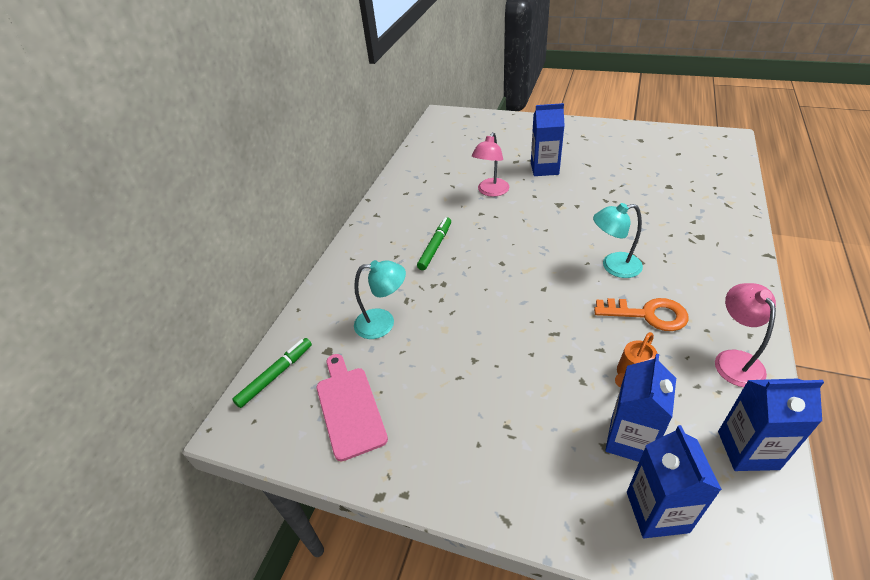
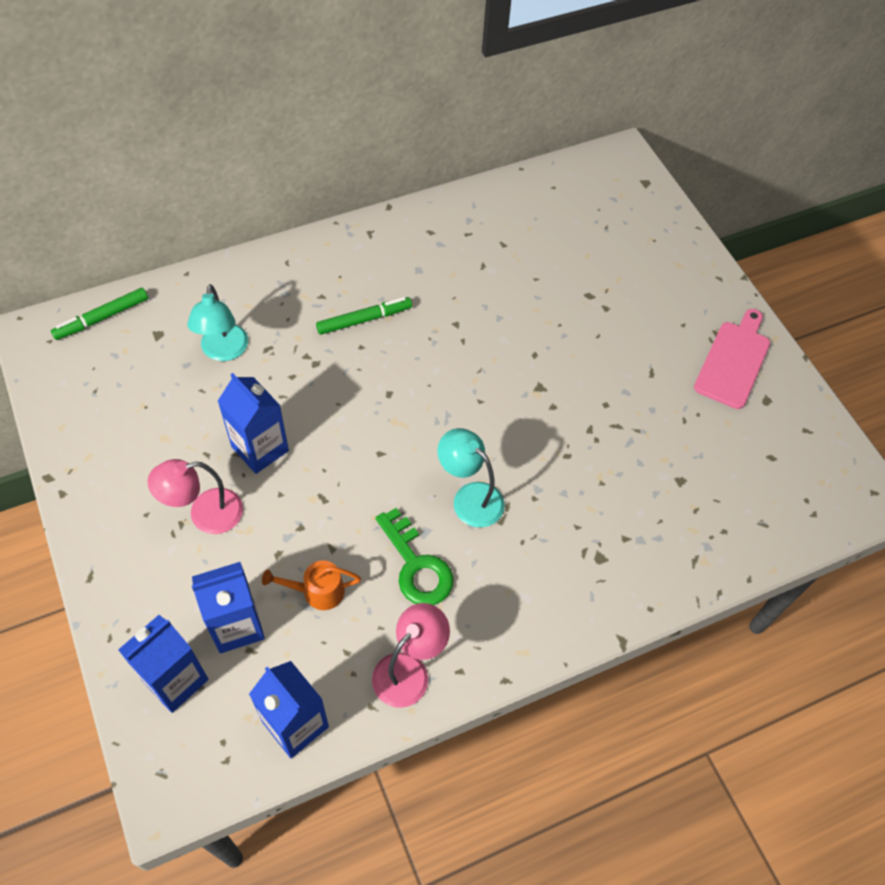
camera: 40 degrees right, 15 degrees up
(275, 375) = (102, 318): green marker -> green marker turned 150 degrees clockwise
(349, 408) = (111, 396): pink cutting board -> pink cutting board (733, 361)
(383, 323) = (223, 351): turquoise lamp -> turquoise lamp turned 45 degrees clockwise
(491, 191) = (504, 308): pink lamp -> pink lamp (205, 514)
(544, 168) = (600, 333): blue carton -> blue carton (260, 449)
(648, 314) = (416, 566): orange key -> green key

